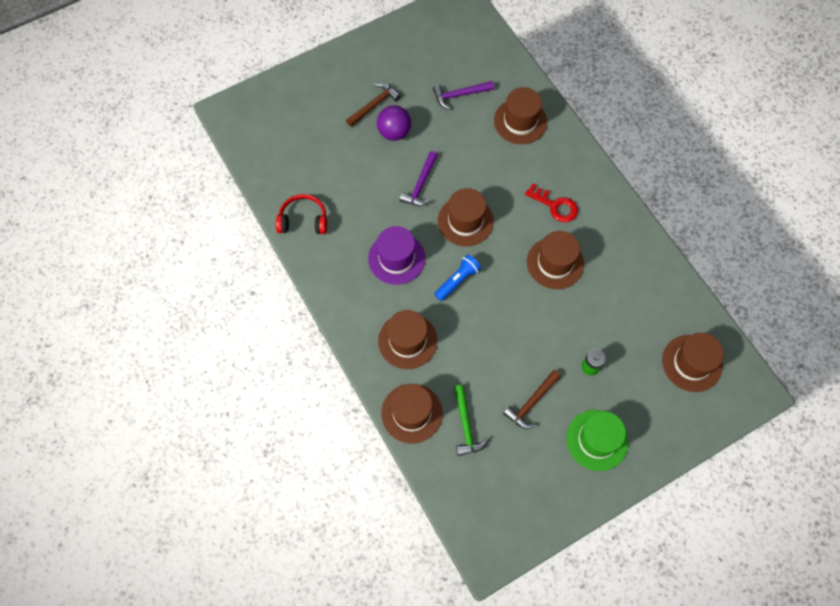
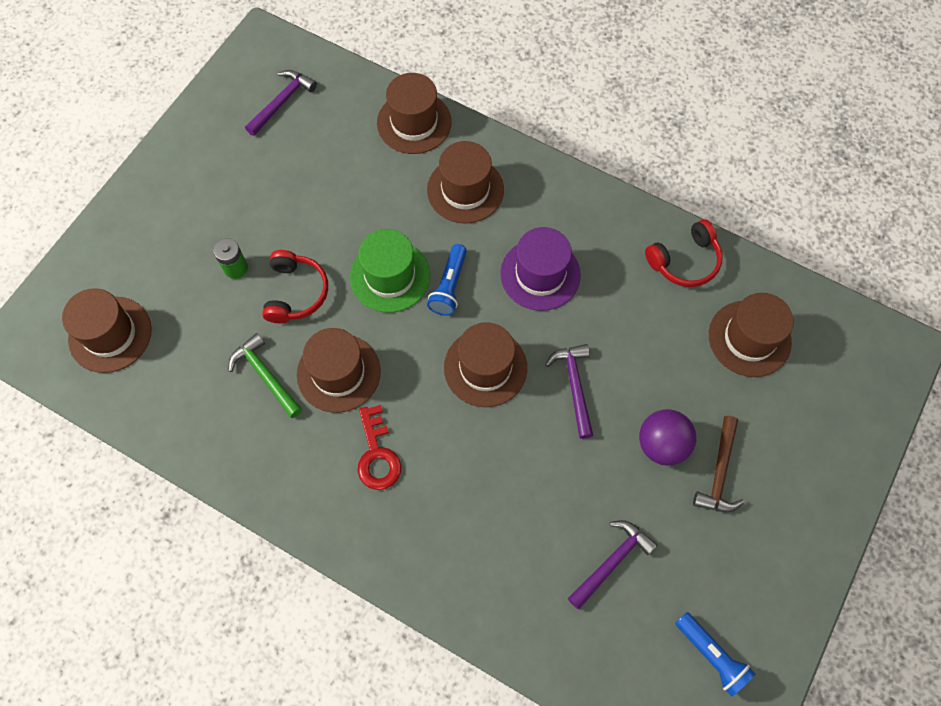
camera: 150 degrees right, 0 degrees up
(439, 37) = (711, 655): none -> blue flashlight
(466, 425) = (348, 139): green hammer -> green hammer (265, 375)
(499, 486) = (282, 102): none -> purple hammer
(520, 121) = (497, 566): brown hat -> brown hat (749, 338)
(531, 403) = (287, 196): brown hammer -> none
(555, 206) = (377, 455): red key -> red key turned 105 degrees counterclockwise
(558, 328) = (296, 293): none -> red headphones
(597, 440) = (195, 194): green hat -> green hat (390, 276)

